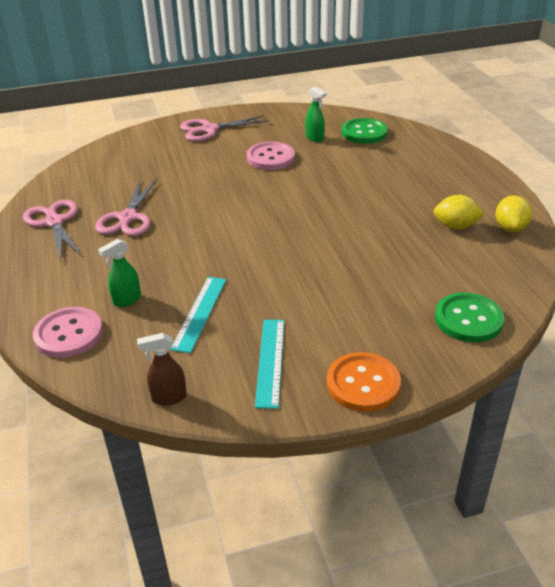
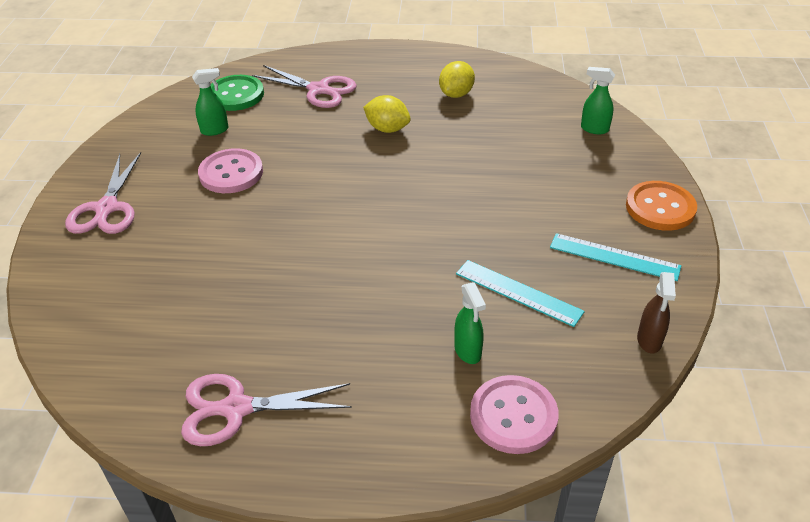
camera: 70 degrees left, 5 degrees up
(128, 218) = (280, 325): pink scissors -> pink scissors (318, 90)
(468, 319) = (594, 129): green button -> green spray bottle
(510, 228) = (476, 68): yellow lemon -> yellow lemon (387, 129)

